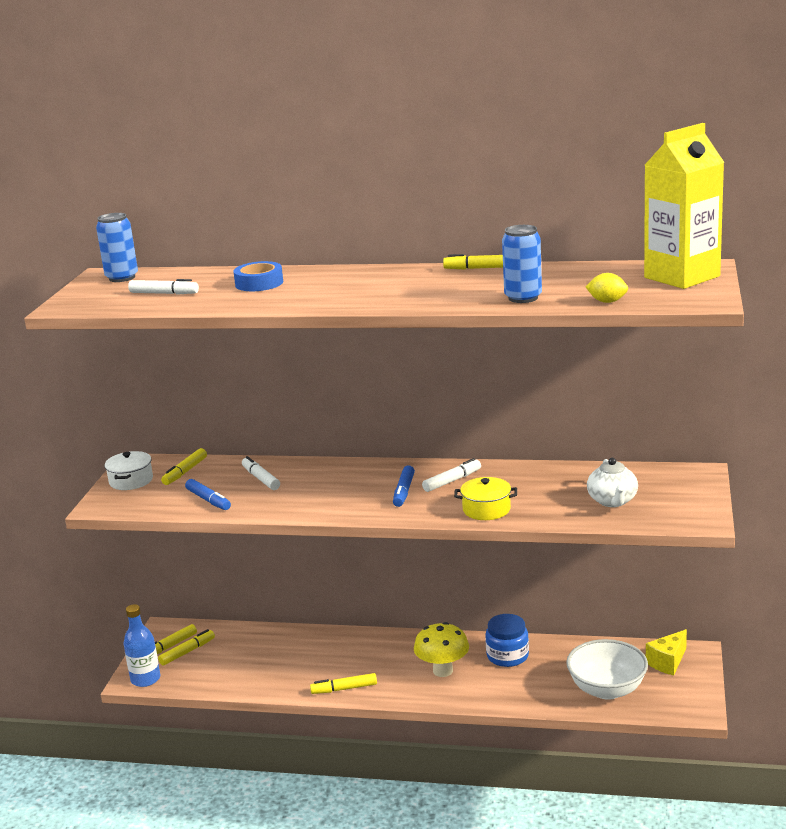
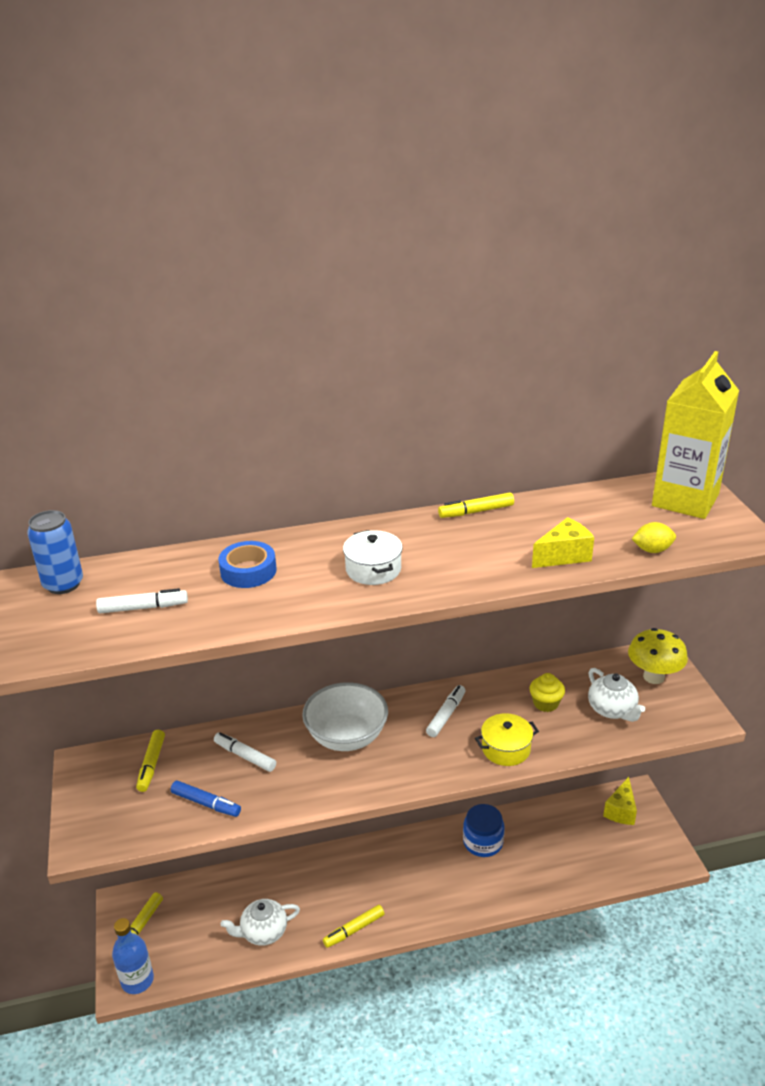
camera: 25 degrees left, 10 degrees up
(131, 481) = (95, 793): white pot -> white pot (373, 569)
(187, 652) = (164, 928): yellow marker -> none
(265, 673) = (263, 932): none -> white teapot
(404, 491) = (408, 741): blue marker -> none
(443, 671) = (435, 878): yellow mushroom -> yellow mushroom (653, 677)
(523, 298) = (564, 556): blue can -> yellow cheese
(552, 487) = (545, 703): none -> yellow cupcake
(607, 689) = (590, 858): white bowl -> white bowl (346, 736)

